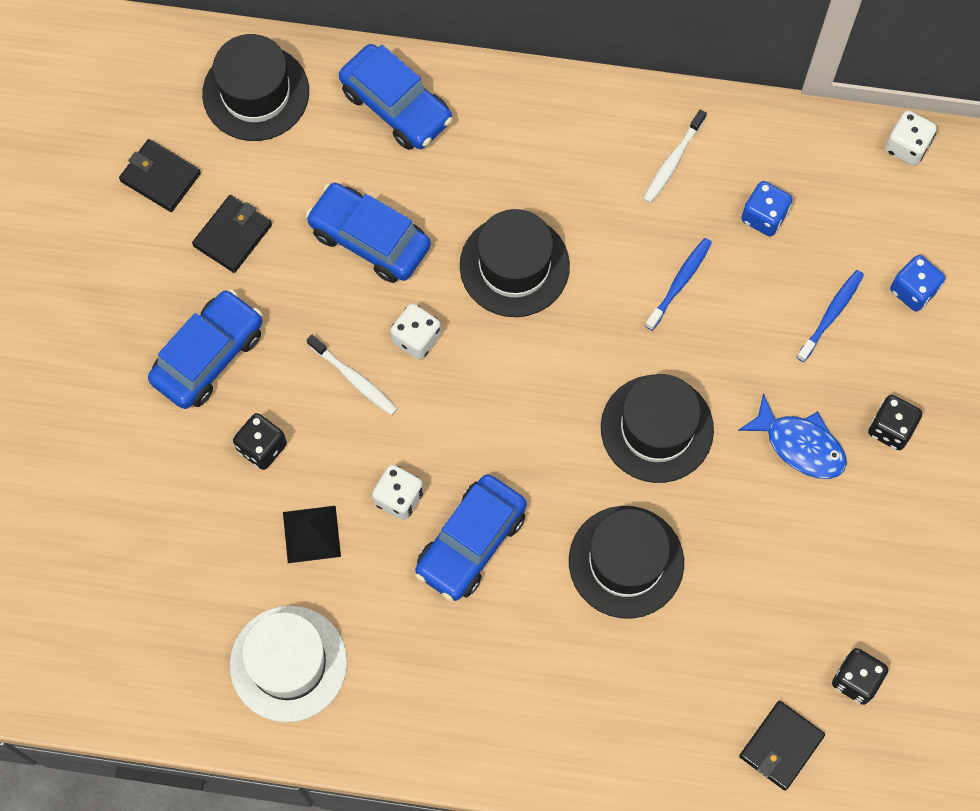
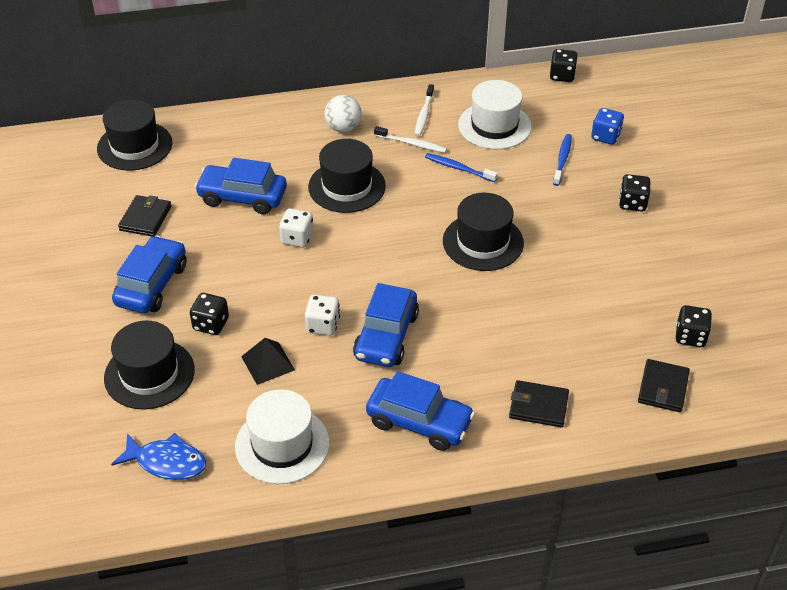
camera: 20 degrees left, 25 degrees down
(160, 177) = (83, 201): black wallet -> black wallet (538, 406)
(354, 379) = (262, 270): white toothbrush -> white toothbrush (412, 144)
(396, 106) = (232, 130): blue car -> blue car (419, 422)
(550, 151) = (343, 128): none -> white ball
(626, 562) = (499, 316): black hat -> black hat (149, 374)
(679, 283) = (459, 168): blue toothbrush -> blue toothbrush turned 75 degrees counterclockwise
(764, 216) = (494, 126): blue dice -> white hat
(800, 445) = (580, 226): blue fish -> blue fish (167, 462)
(906, 146) = (562, 76): white dice -> black dice

